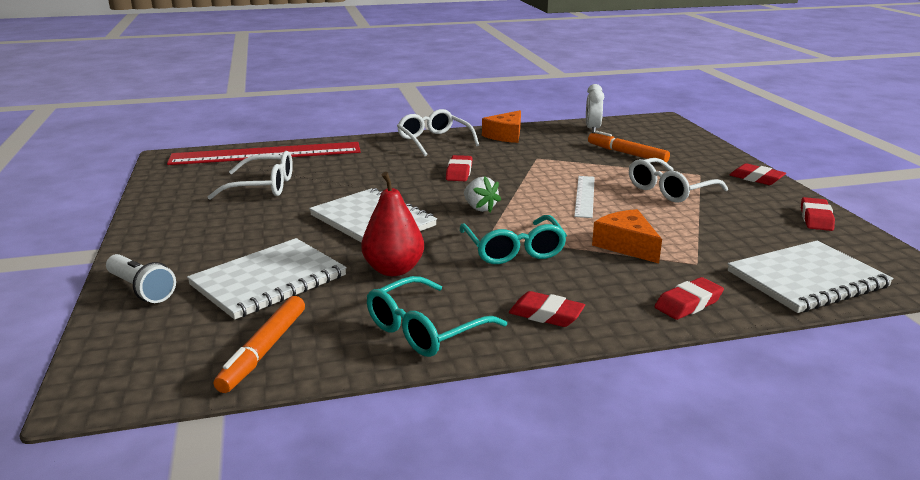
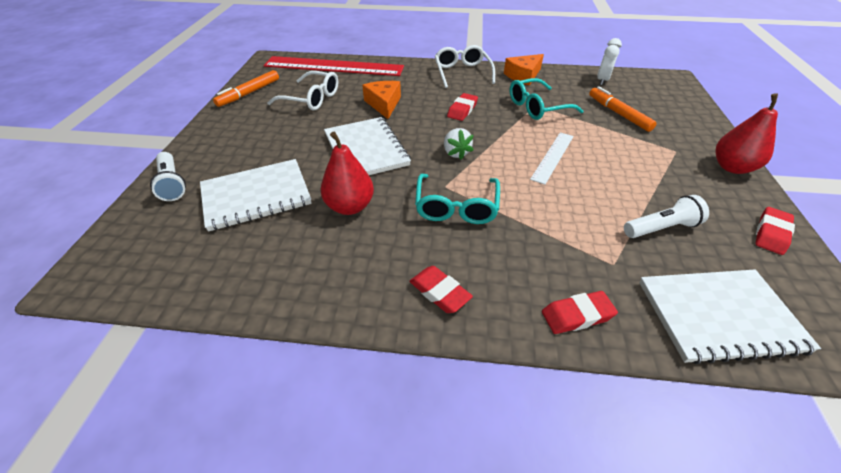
camera: 20 degrees right, 20 degrees up
(264, 350) = (207, 270): orange marker -> orange marker (249, 93)
(424, 330) = (332, 282): turquoise glasses -> turquoise glasses (536, 107)
(626, 245) = (558, 225): orange cheese -> orange cheese (384, 104)
(669, 190) = (635, 165): white glasses -> none
(722, 231) = (661, 228): none -> white flashlight
(756, 178) = (732, 167): red eraser -> red pear

